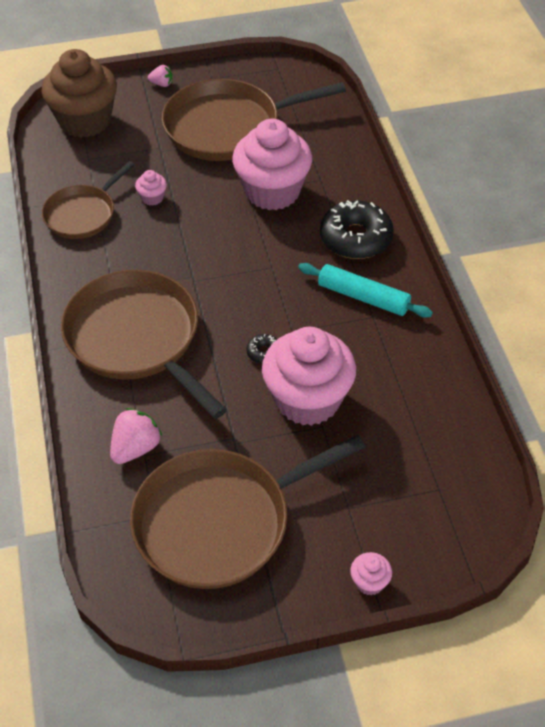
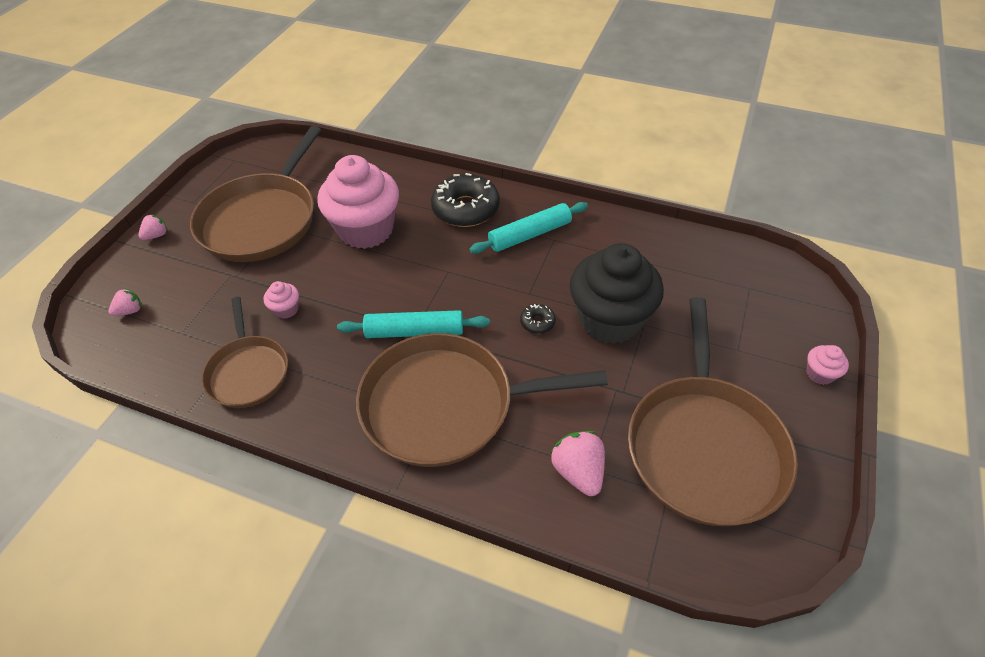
camera: 55 degrees left, 0 degrees up
(85, 121) = (130, 311): brown cupcake -> pink strawberry
(191, 282) = (415, 331): none -> turquoise rolling pin
(308, 400) = (609, 319): pink cupcake -> black cupcake

